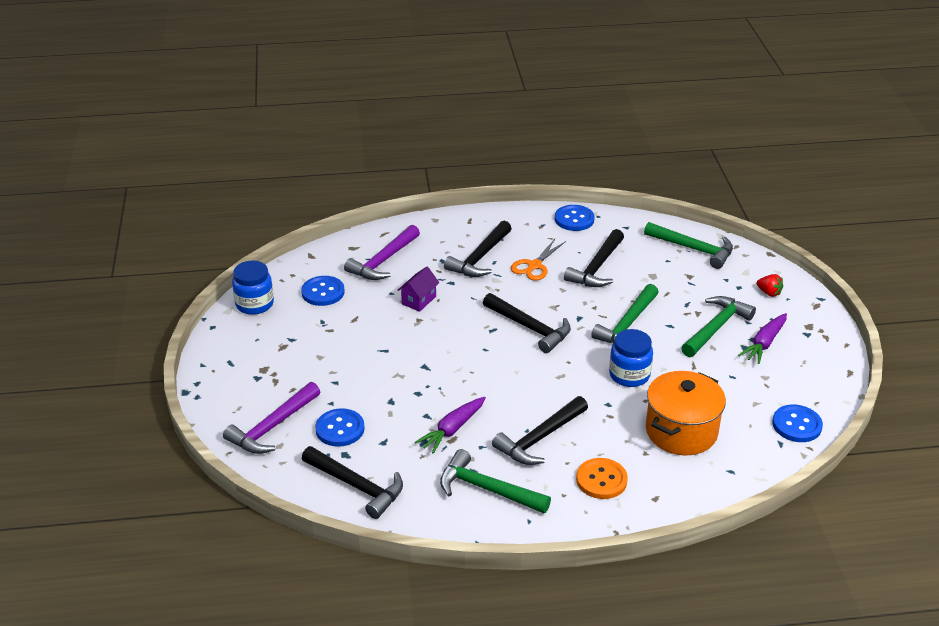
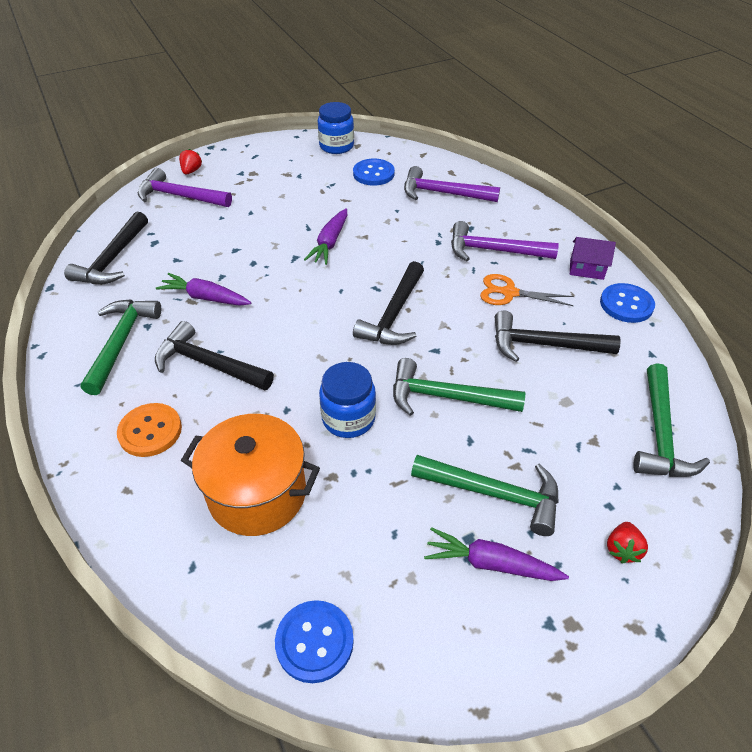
camera: 70 degrees right, 10 degrees up
(227, 412) = (191, 171): none -> red strawberry
(340, 429) = (187, 231): blue button -> none
(416, 341) = (330, 243): none -> purple carrot
(419, 300) = (395, 229): purple house -> purple house (586, 269)
(479, 258) = (493, 250): black hammer -> purple hammer

